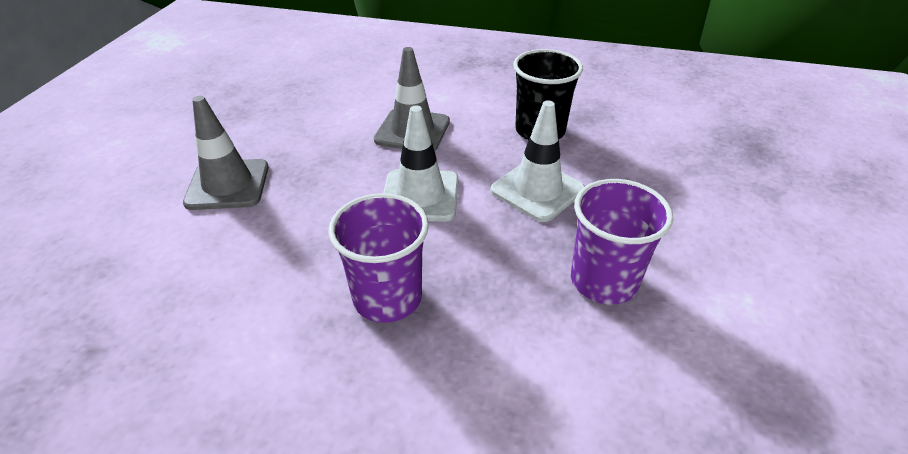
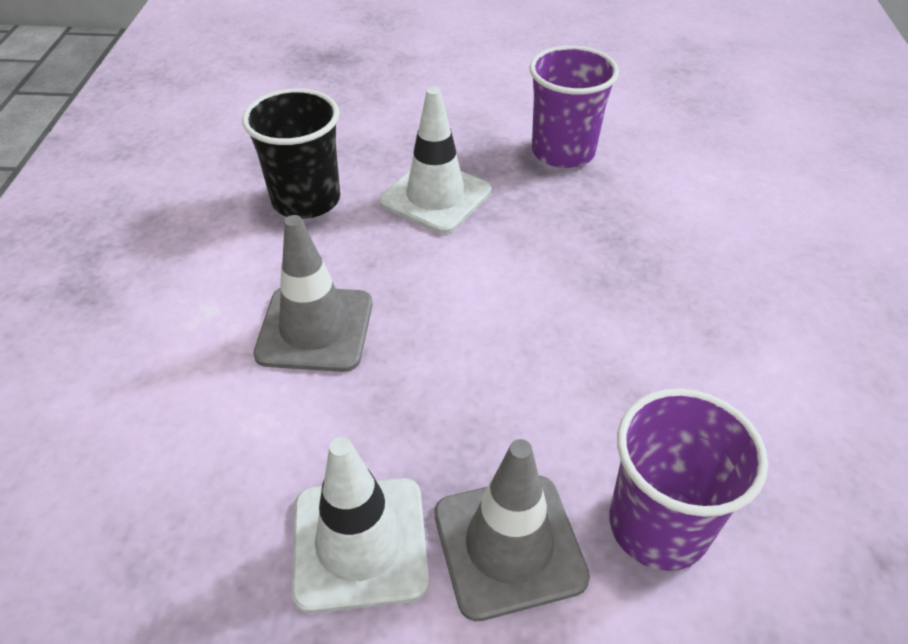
camera: 100 degrees left, 5 degrees up
(387, 298) = (653, 293): purple cup -> purple cup (658, 525)
(420, 195) = (472, 294): white traffic cone -> white traffic cone (360, 543)

